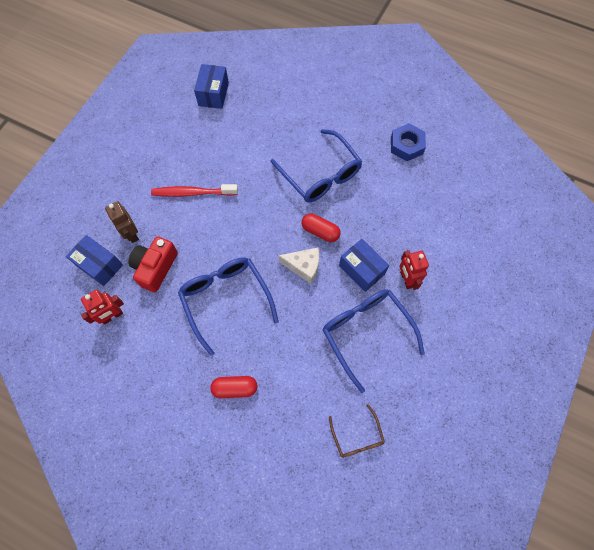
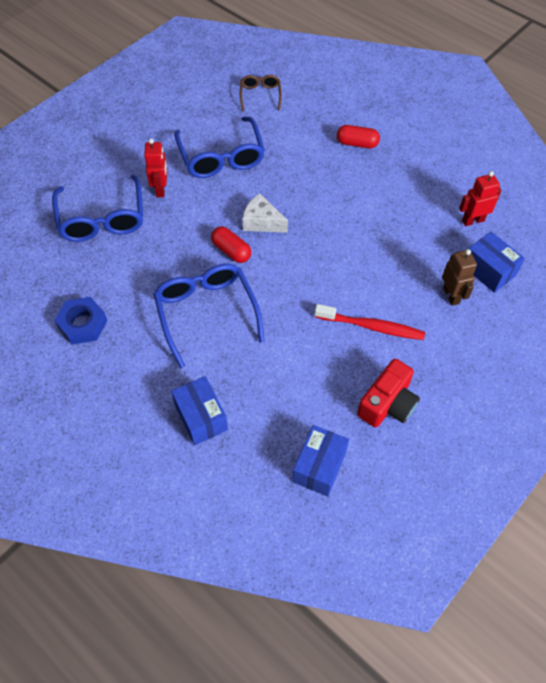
camera: 165 degrees left, 10 degrees down
(155, 268) = (424, 255): red camera -> red camera (387, 404)
(226, 300) = (352, 210): blue glasses -> blue glasses (102, 219)
(361, 270) = (202, 206): blue box -> blue box (201, 417)

